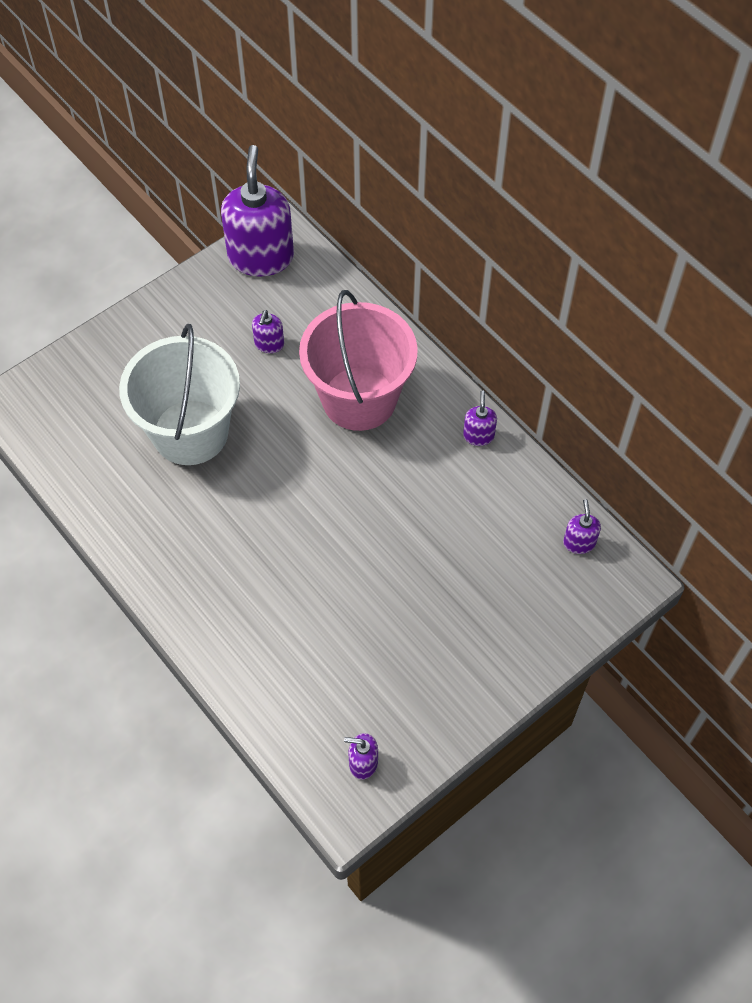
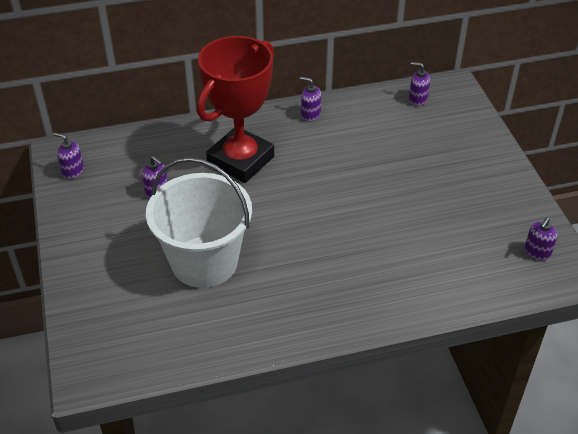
camera: 65 degrees left, 15 degrees down
(261, 257) = (73, 171): purple soap dispenser -> purple soap dispenser, size x0.44
(359, 398) = (240, 160): pink bucket -> red trophy

